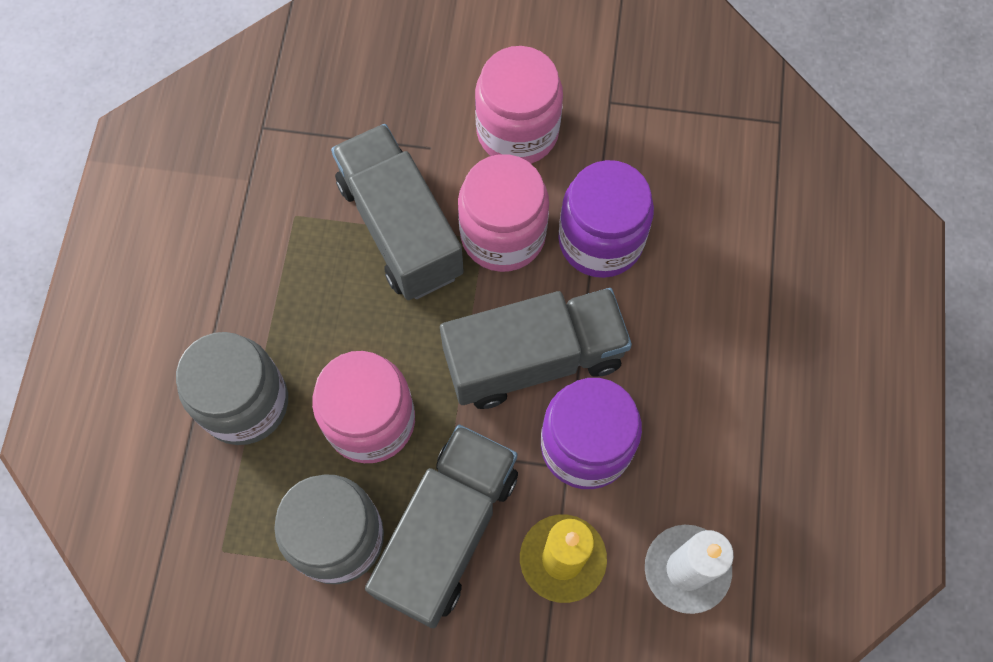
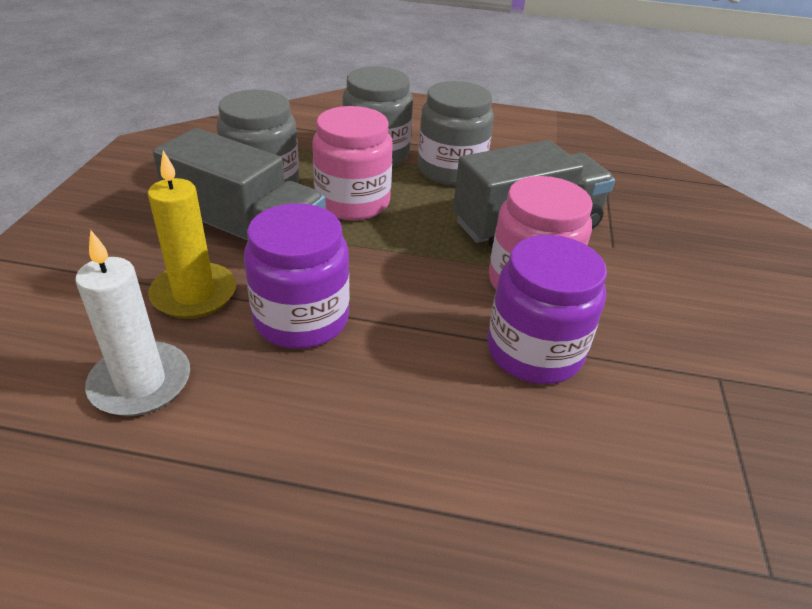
camera: 90 degrees right, 30 degrees down
(281, 307) = (451, 170): none -> grey jar
(517, 131) = (650, 301): pink jar -> none
(534, 359) = (398, 292): grey truck -> none

